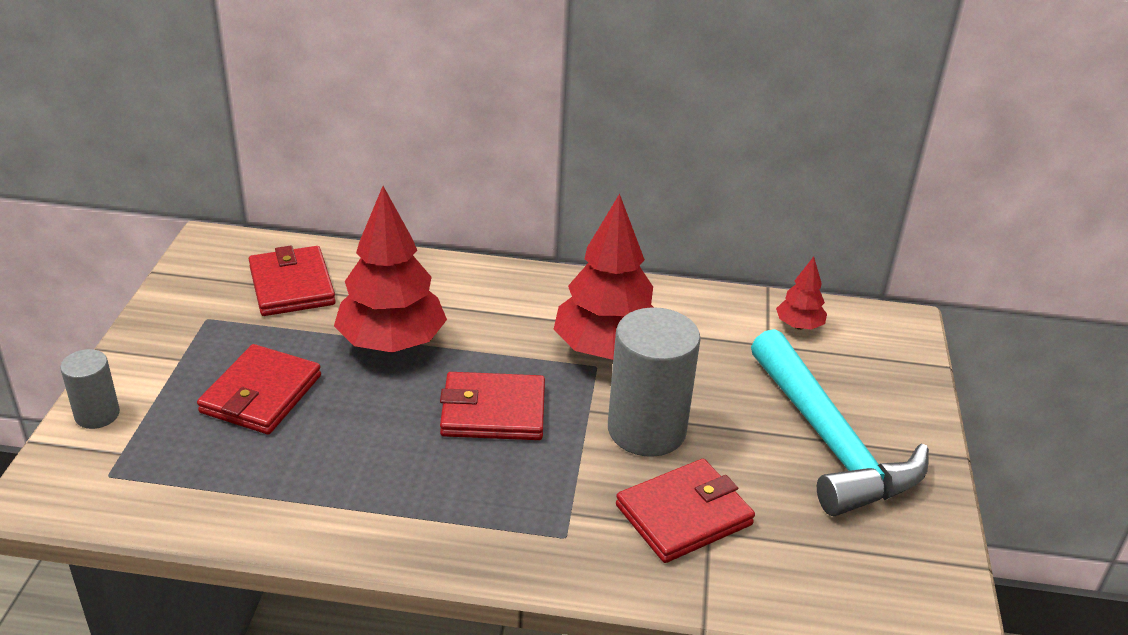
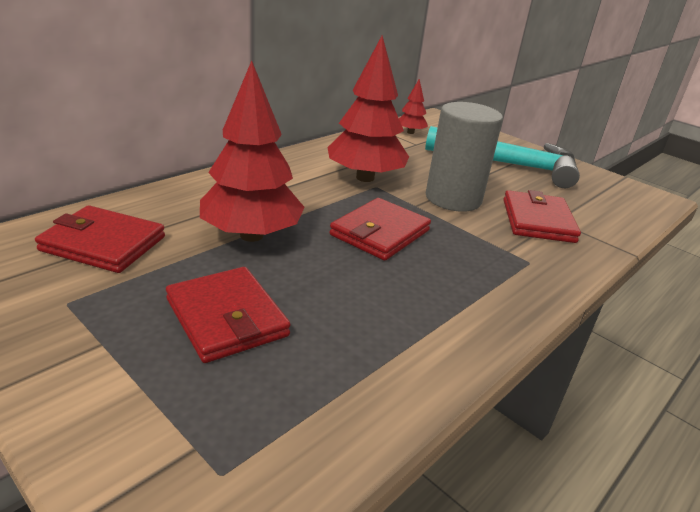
camera: 55 degrees left, 5 degrees down
(97, 415) = (103, 442): grey cylinder -> none

